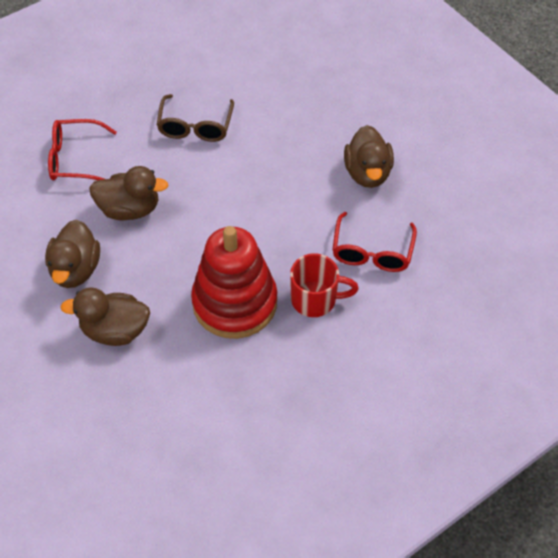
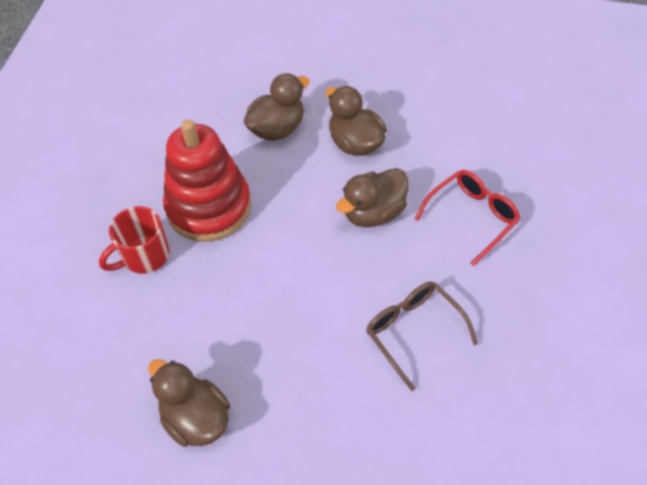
camera: 140 degrees right, 0 degrees up
(372, 251) = (126, 335): red glasses -> none

